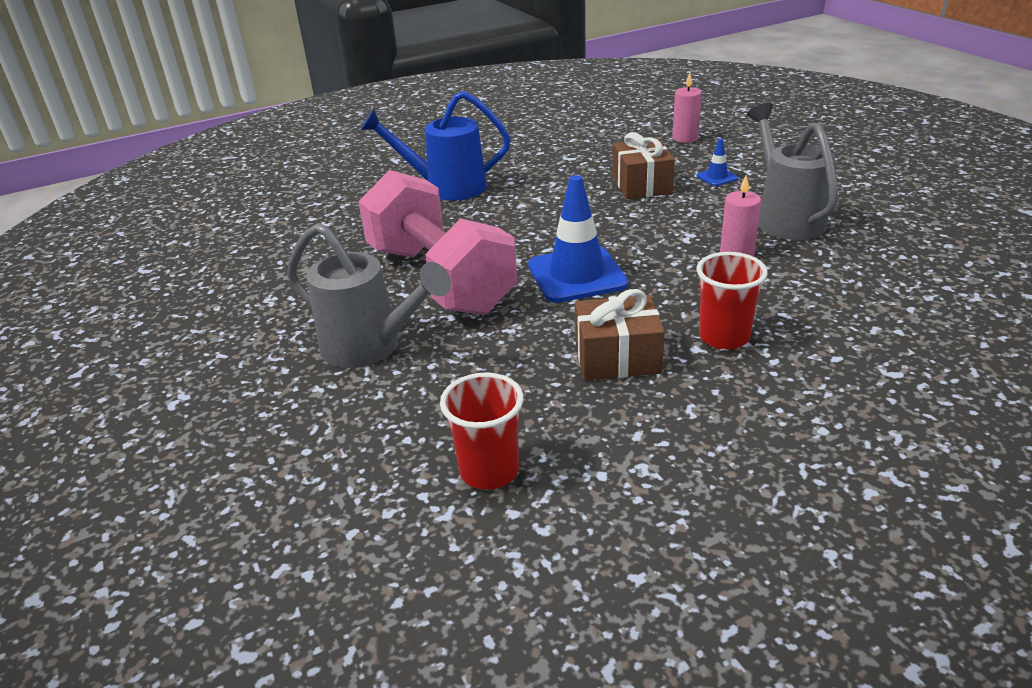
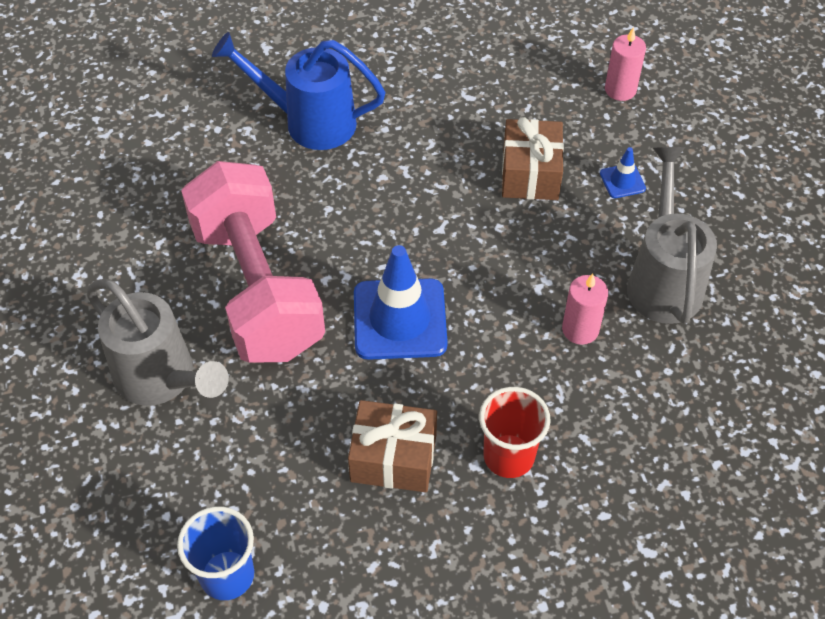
camera: 10 degrees right, 20 degrees up
(489, 471) = (227, 575): red cup -> blue cup

